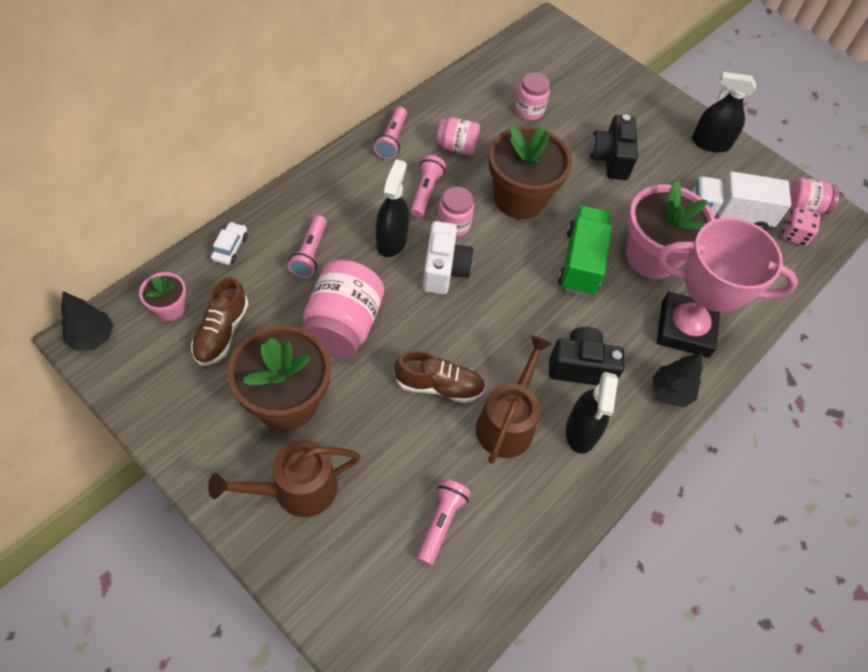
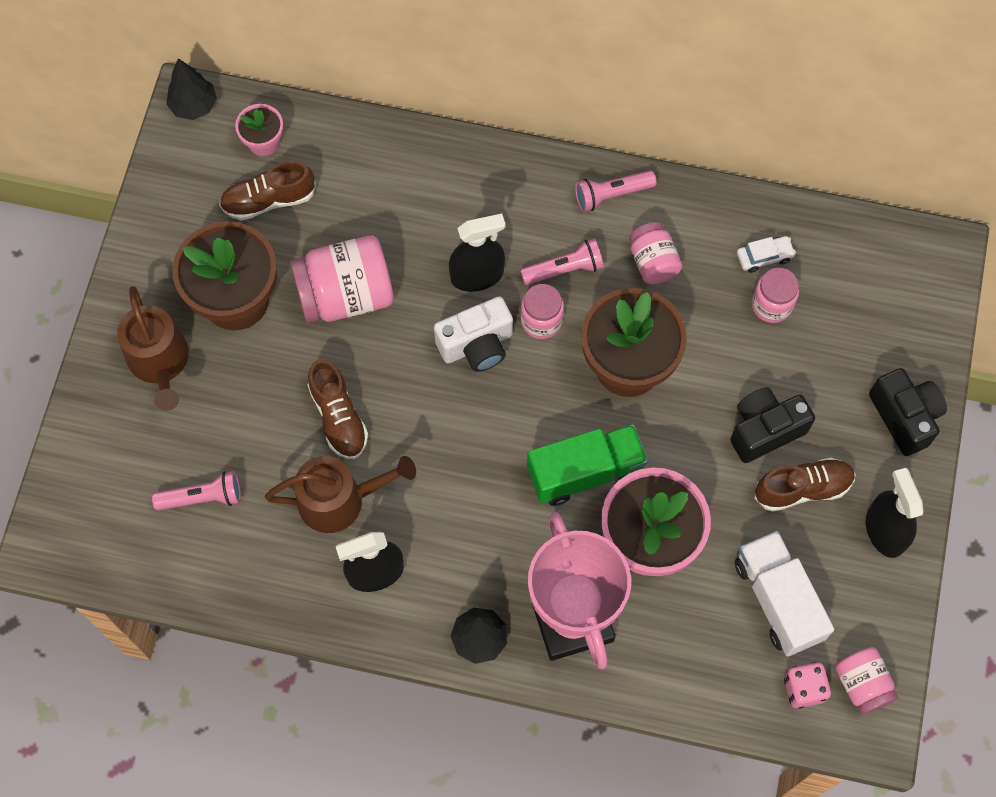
camera: 65 degrees right, 10 degrees up
(230, 248) = (363, 143): white car -> white car (764, 257)
(297, 489) = (160, 362): brown watering can -> brown watering can turned 150 degrees counterclockwise
(310, 253) = (407, 214): pink flashlight -> none
(581, 367) = (450, 536): black camera -> black camera (904, 417)
(661, 163) = (802, 489): none -> brown shoe

